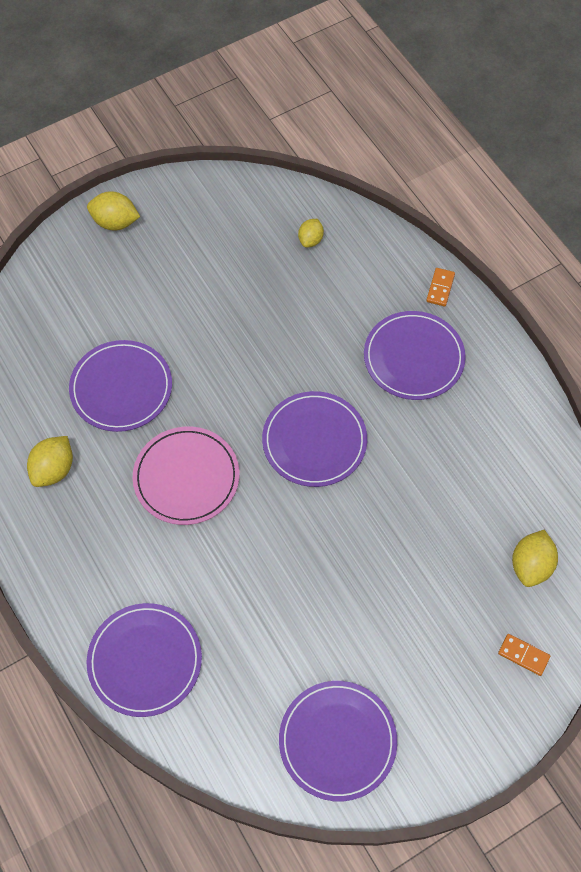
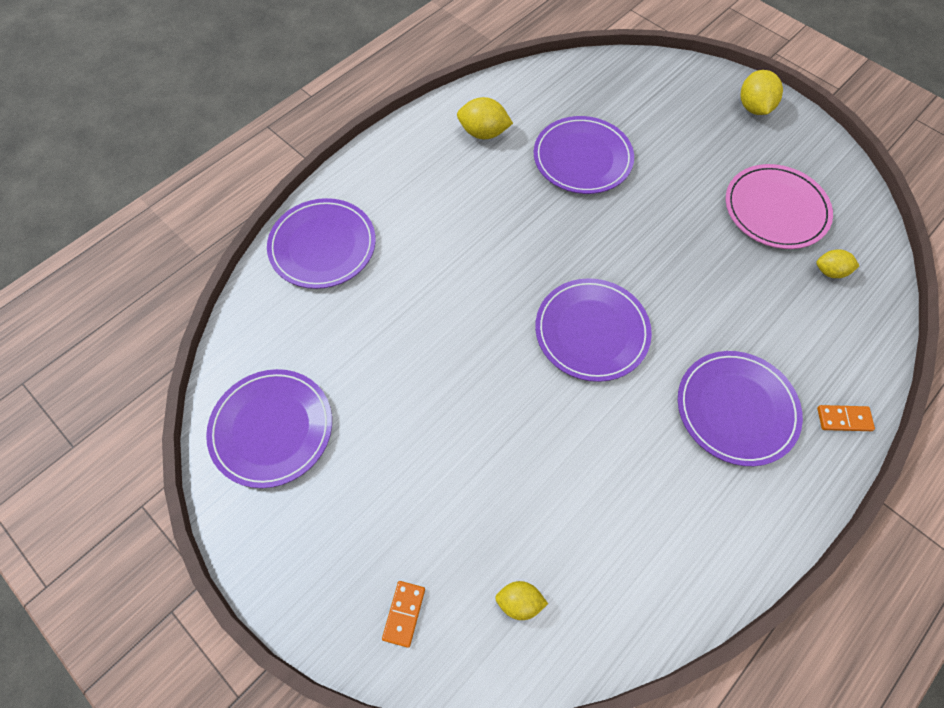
camera: 75 degrees right, 0 degrees up
(186, 477) = (511, 231): pink plate -> pink plate (775, 209)
(531, 565) = (519, 602): yellow lemon -> yellow lemon, size x0.65

